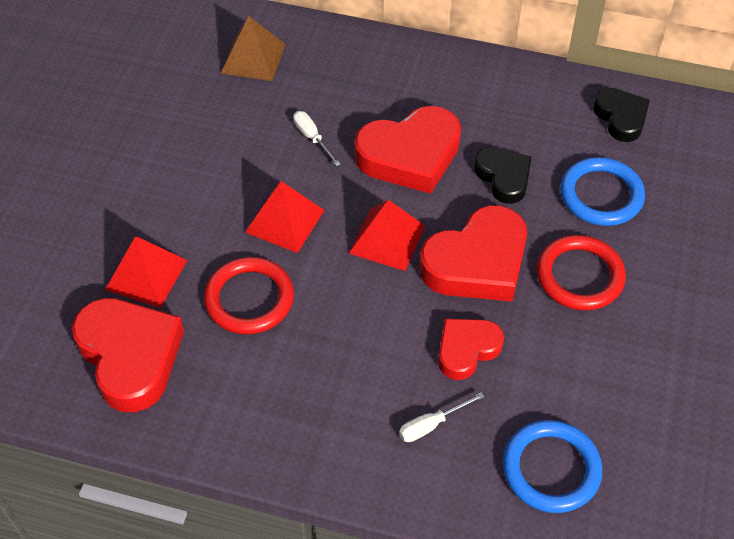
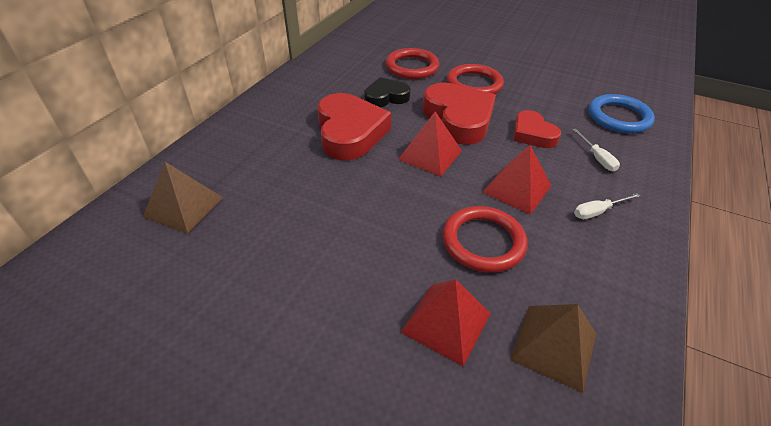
camera: 80 degrees left, 10 degrees down
(130, 356) = (554, 346): red heart -> brown pyramid
(285, 221) = (398, 209): red pyramid -> red pyramid (516, 189)
(312, 138) = (307, 180): white screwdriver -> white screwdriver (597, 212)
(601, 195) = (412, 67): blue ring -> red ring
(621, 117) = (352, 51): black heart -> none

